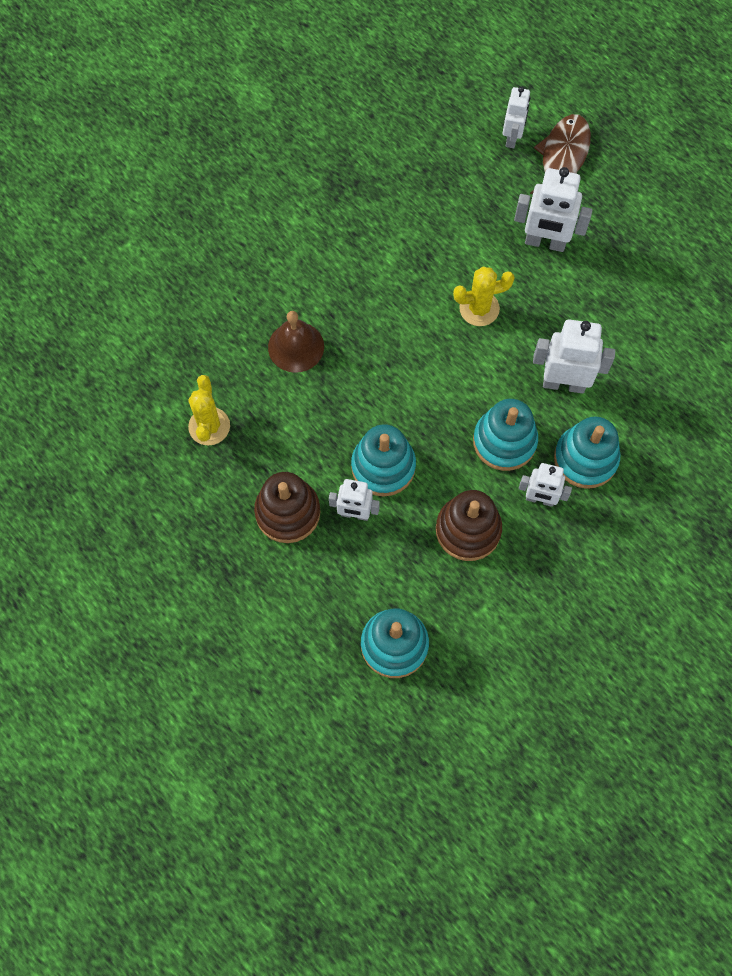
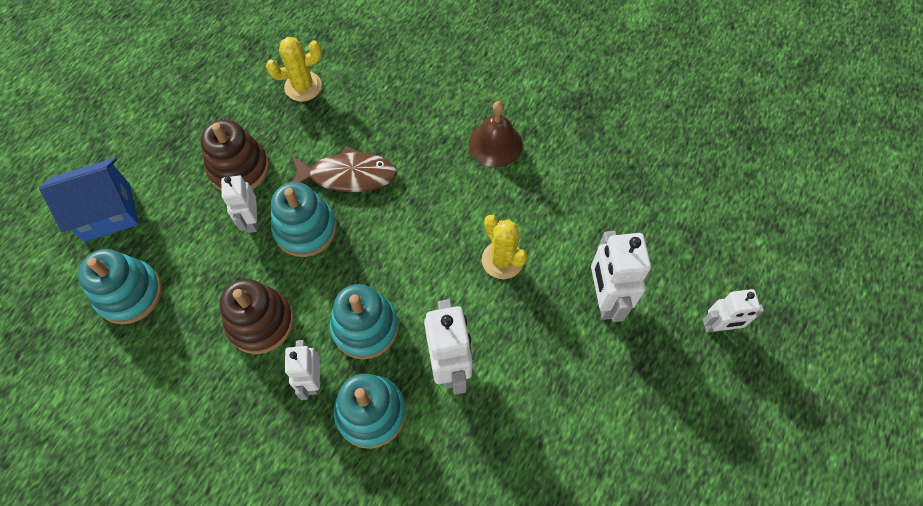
camera: 70 degrees right, 5 degrees down
(290, 652) = (107, 212): none -> blue house
(296, 346) = (401, 123): brown bell -> brown bell (495, 144)
(512, 137) = (711, 231): white robot -> white robot (718, 326)
(562, 157) = (714, 286): brown fish -> brown fish (348, 175)

